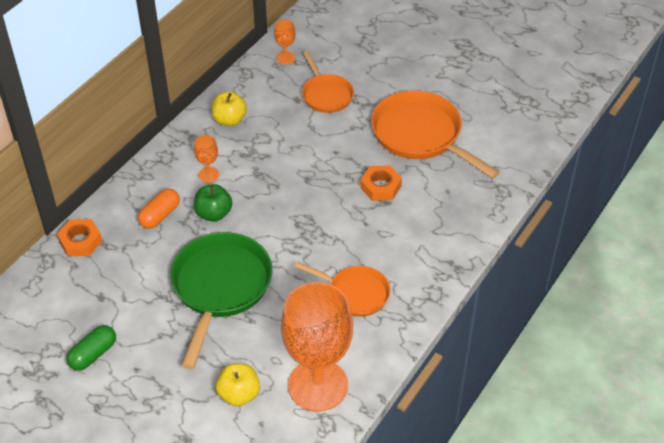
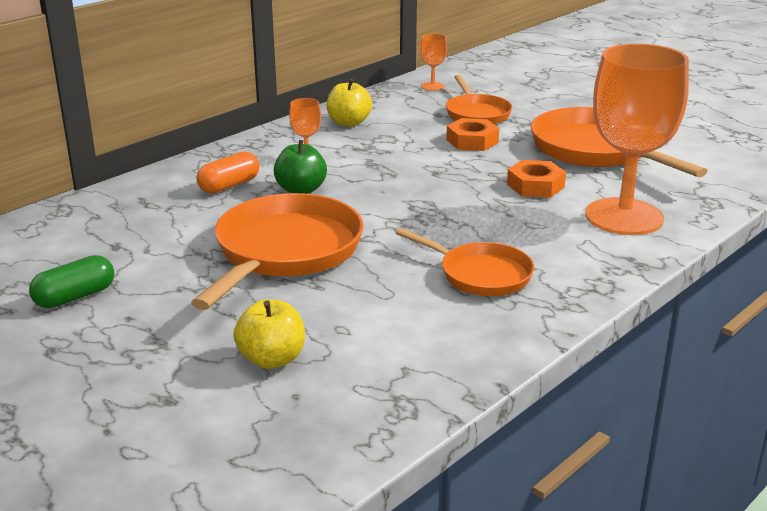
camera: 10 degrees right, 20 degrees down
(80, 241) = (115, 198): orange nut -> orange nut (472, 141)
(220, 288) = (284, 252): green pan -> orange pan
(318, 385) = (400, 362): orange goblet -> orange goblet (624, 217)

